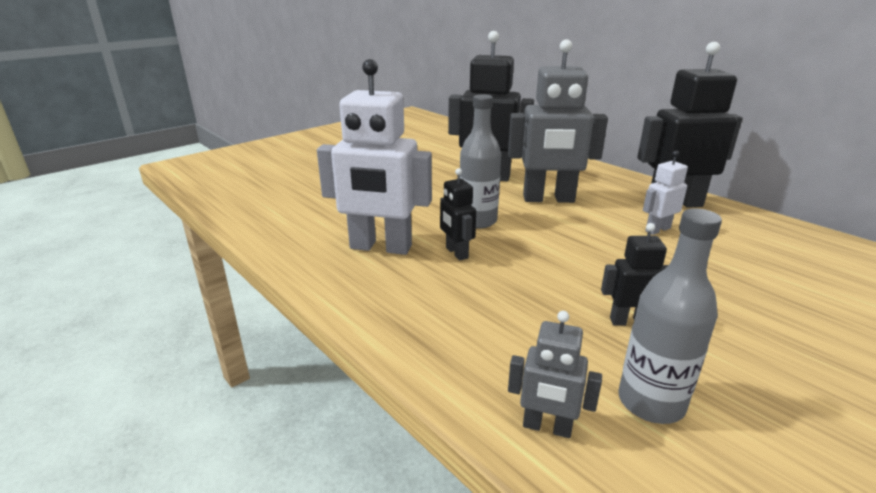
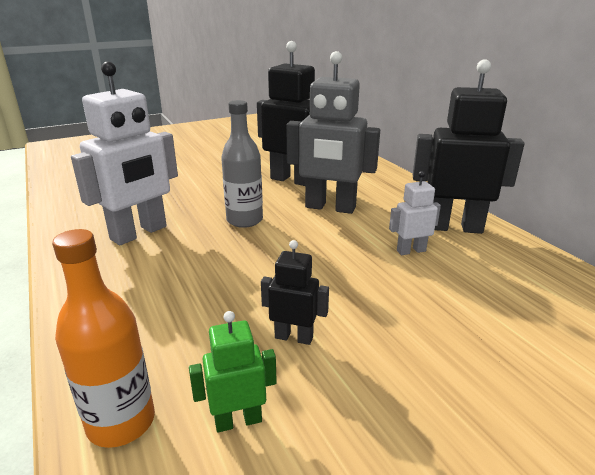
camera: 15 degrees right, 0 degrees up
(380, 247) = (139, 233): white robot -> white robot turned 75 degrees counterclockwise
(456, 253) = (198, 247): black robot -> none
(547, 427) = (121, 422): grey robot -> orange bottle
(651, 402) = (238, 420): grey bottle -> green robot

